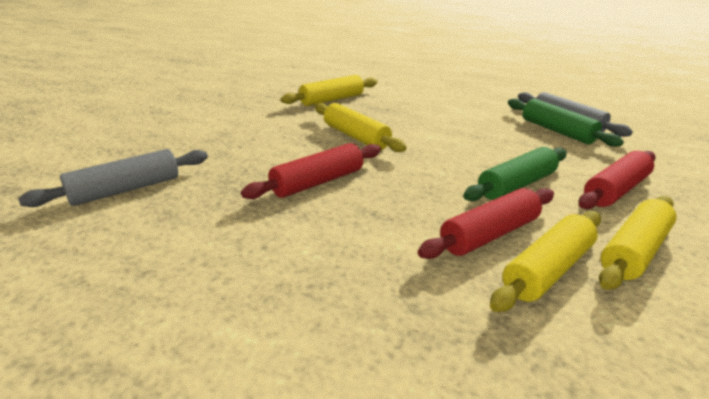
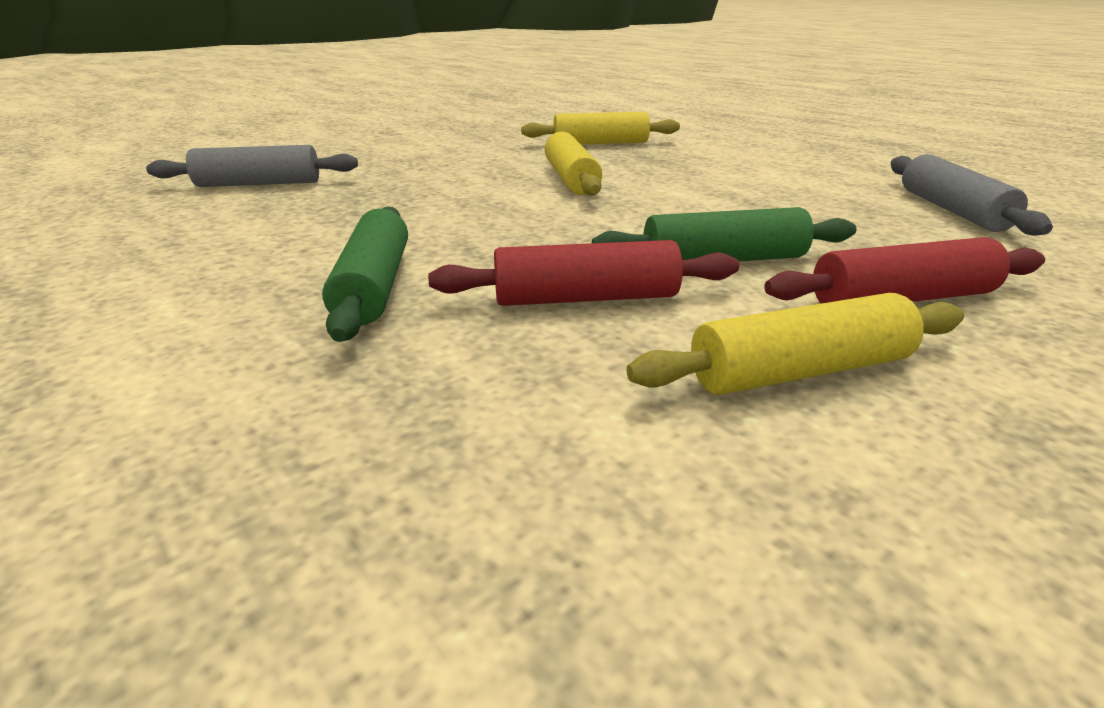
camera: 30 degrees right, 0 degrees up
(318, 182) = (452, 210): red rolling pin -> none
(547, 270) = (607, 352): yellow rolling pin -> none
(557, 131) = (912, 216): green rolling pin -> green rolling pin (373, 286)

